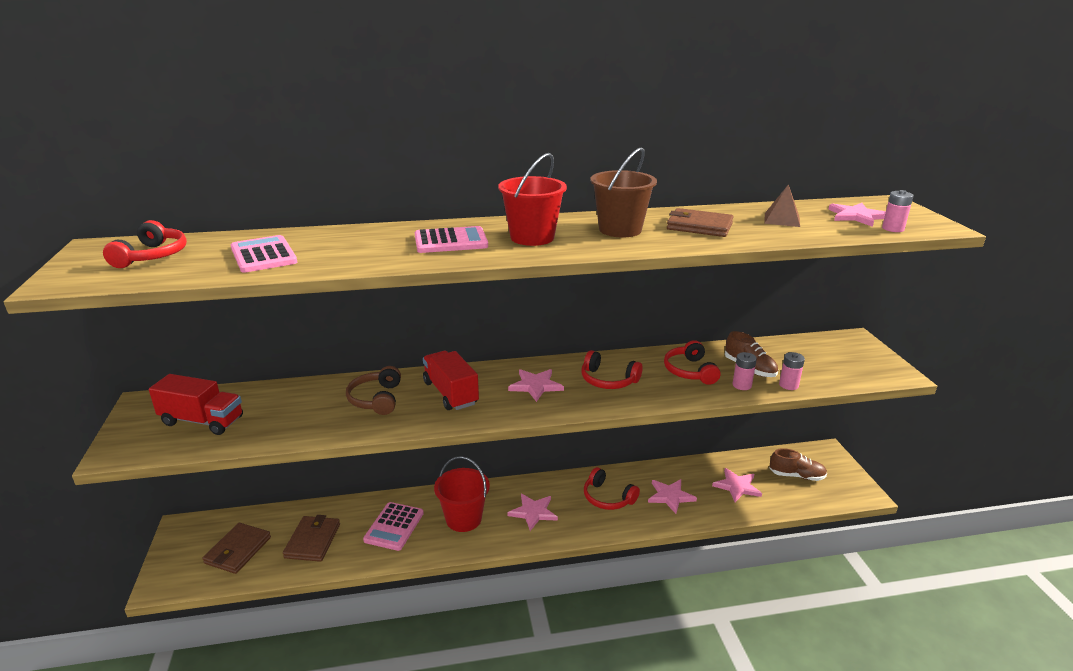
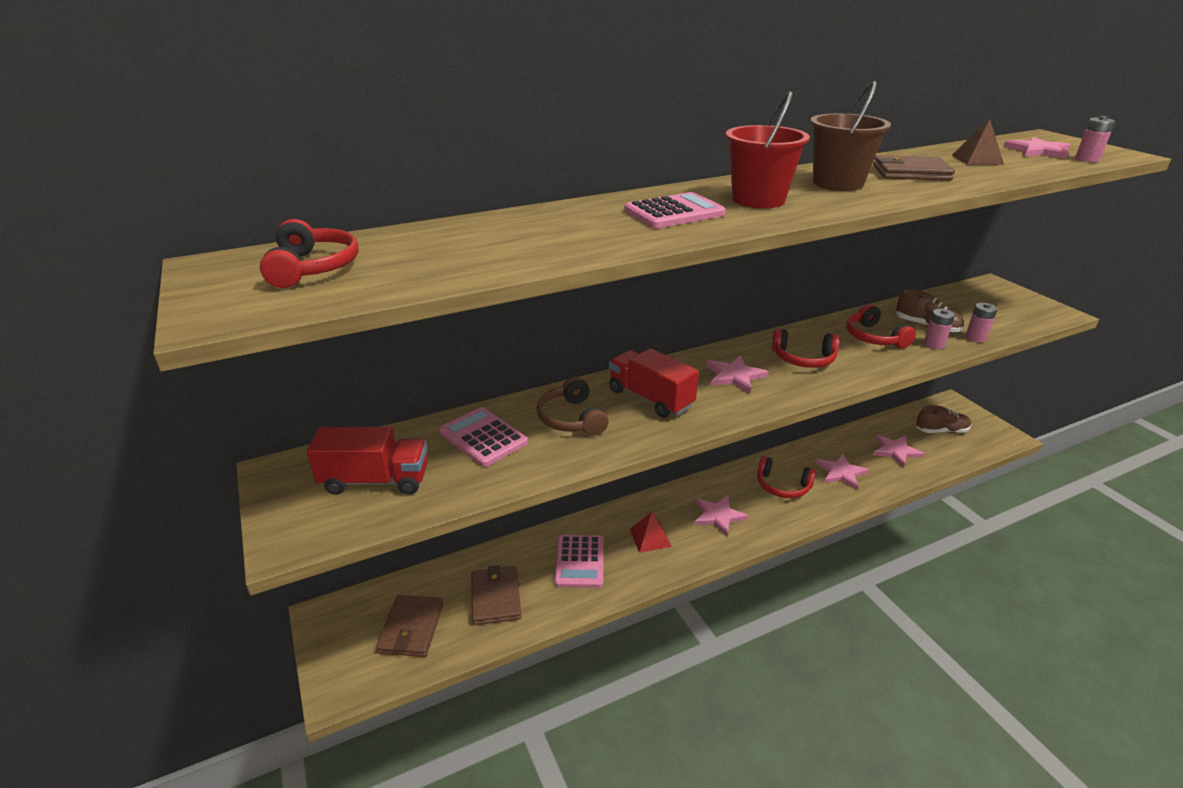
camera: 15 degrees left, 5 degrees up
(263, 255) = (466, 251): pink calculator -> pink calculator (483, 437)
(463, 519) = (650, 537): red bucket -> red pyramid

